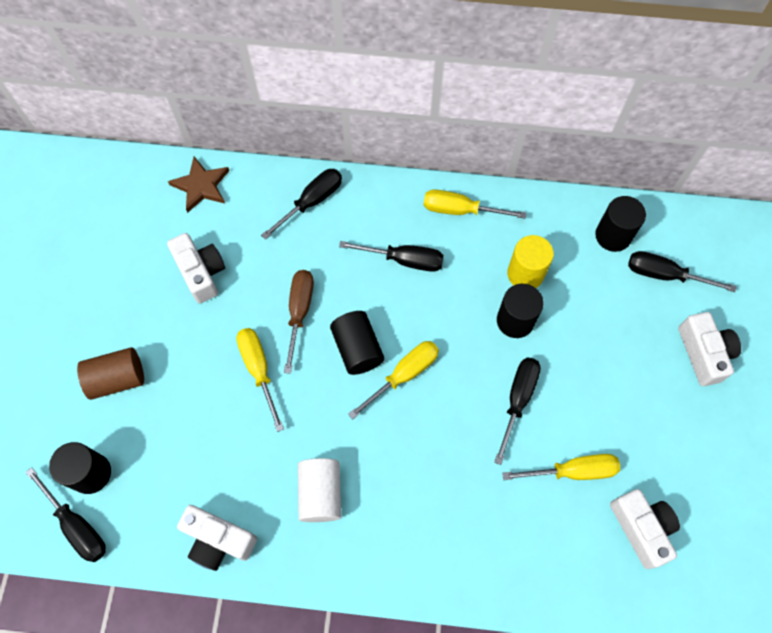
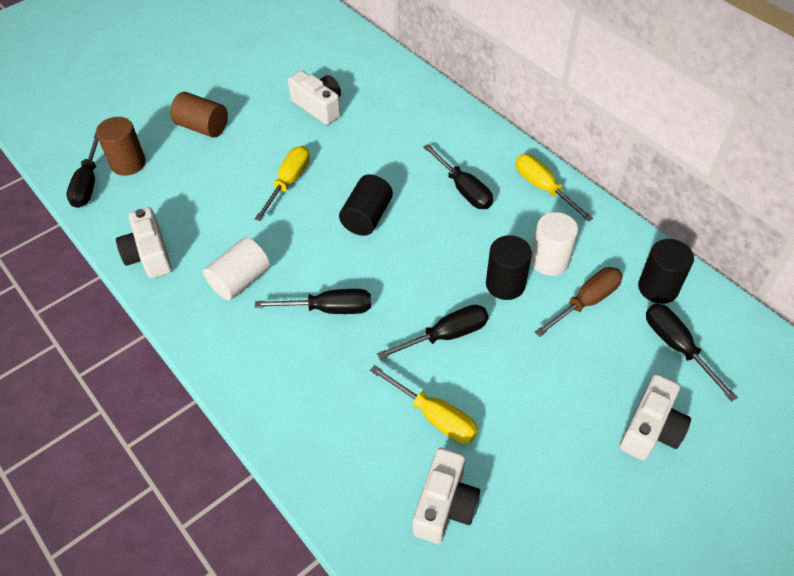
camera: 45 degrees right, 15 degrees down
(91, 473) = (128, 163): black cylinder -> brown cylinder
(201, 186) = (376, 62): brown star -> none
(201, 273) = (319, 107): white camera -> white camera turned 60 degrees counterclockwise
(299, 312) = (353, 170): brown screwdriver -> brown screwdriver (586, 302)
(311, 202) = (438, 115): black screwdriver -> black screwdriver (329, 309)
(403, 375) = (380, 256): yellow screwdriver -> none
(525, 274) = (549, 261): yellow cylinder -> white cylinder

